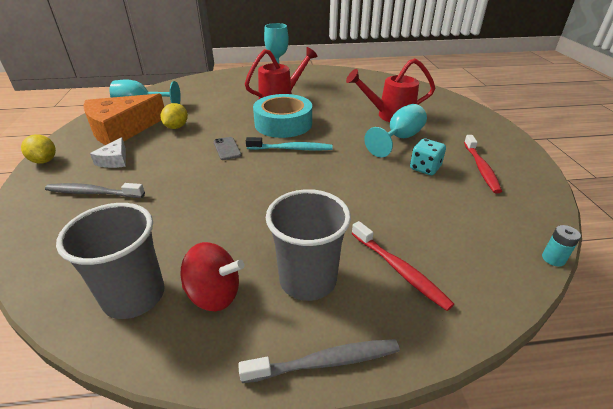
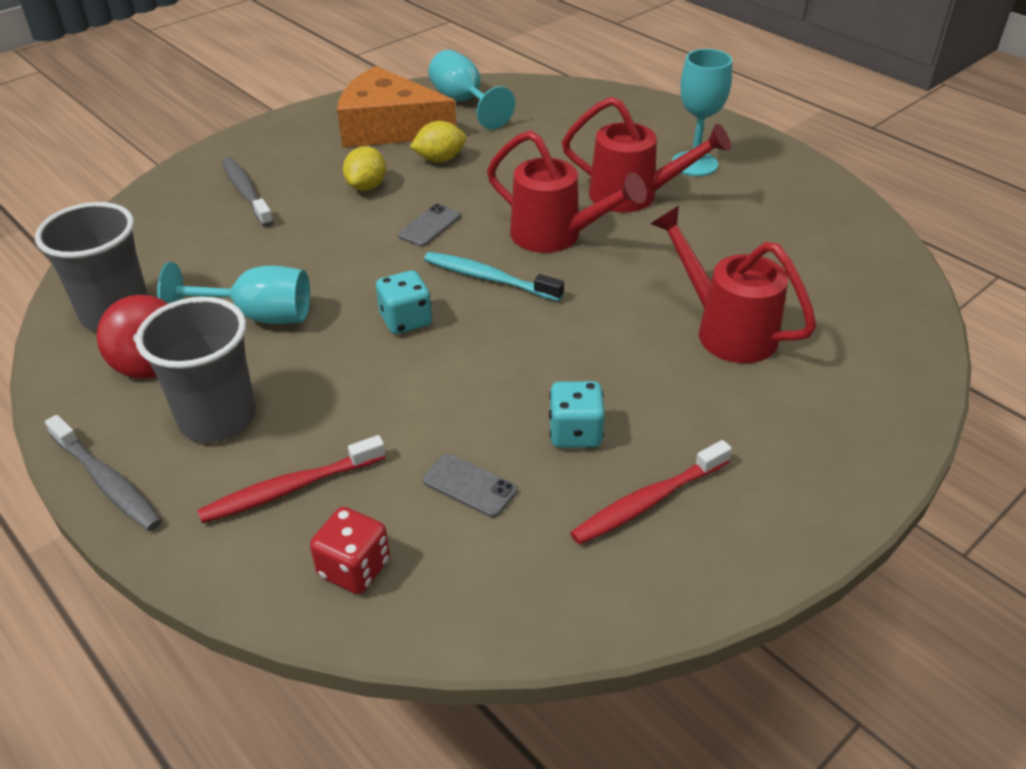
camera: 55 degrees right, 5 degrees up
(44, 161) = (273, 126): yellow lemon -> yellow lemon (366, 186)
(114, 160) = (318, 165): white cheese -> none
(283, 123) = (556, 236): turquoise tape -> red watering can
(291, 149) = (489, 278): turquoise toothbrush -> turquoise toothbrush turned 150 degrees clockwise
(295, 182) = (406, 320): none -> turquoise dice
(399, 139) = (647, 371): turquoise goblet -> turquoise goblet (258, 316)
(399, 270) = (290, 488): red toothbrush -> red toothbrush turned 45 degrees clockwise
(440, 208) = (469, 485): none -> grey phone
(481, 267) = (354, 568): none -> red dice
(553, 259) = (437, 649): turquoise battery -> none

